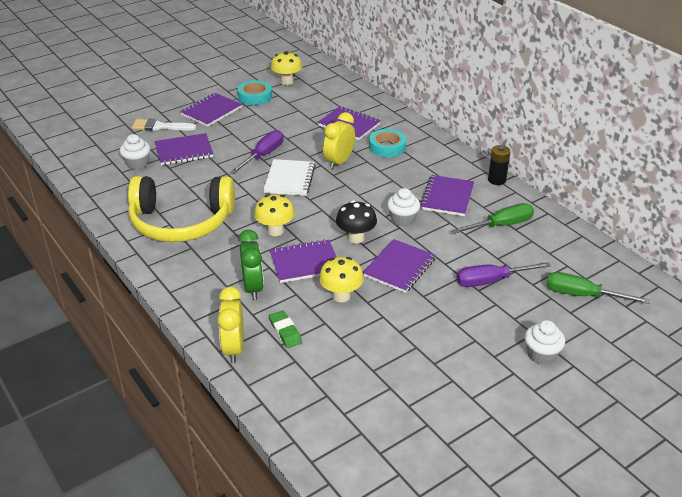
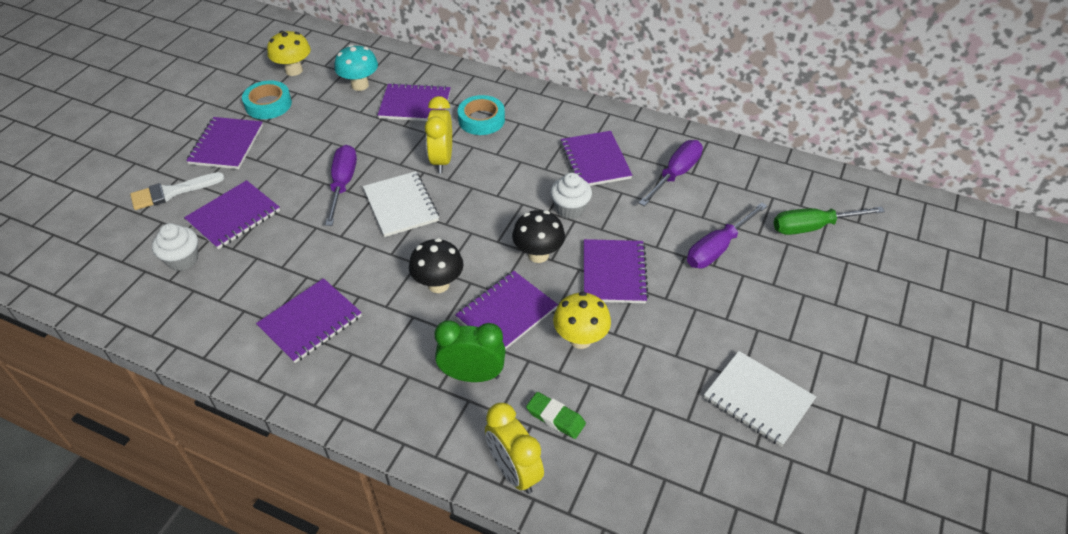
camera: 30 degrees left, 10 degrees up
(181, 222) = (310, 322): yellow headphones -> purple notebook
(253, 288) = (472, 375): green clock -> green clock turned 45 degrees counterclockwise
(275, 231) = (438, 284): yellow mushroom -> black mushroom
(322, 102) = (360, 85): none -> turquoise mushroom
(435, 380) = (758, 399): none -> white notebook
(497, 180) = (628, 119): black battery -> none
(501, 225) = (675, 174): green screwdriver -> purple screwdriver
(541, 354) = (830, 316): white cupcake -> none

